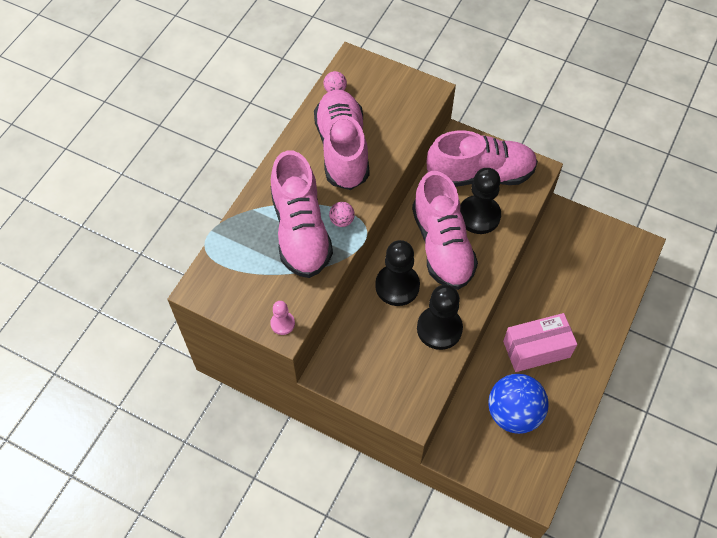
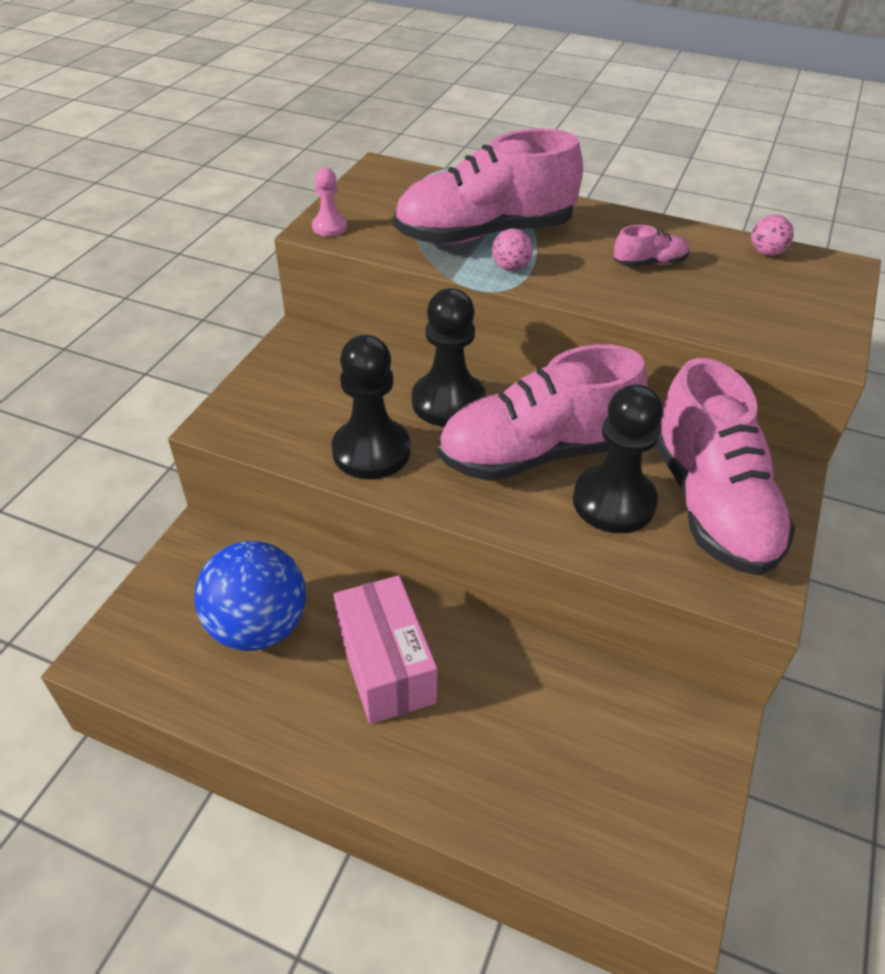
camera: 85 degrees right, 15 degrees down
(342, 149) = (649, 263): pink shoe -> pink shoe, size x0.41

